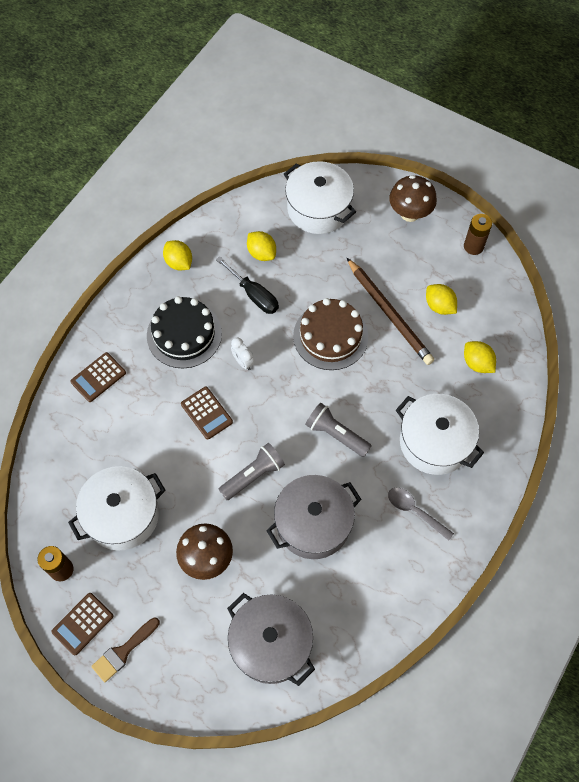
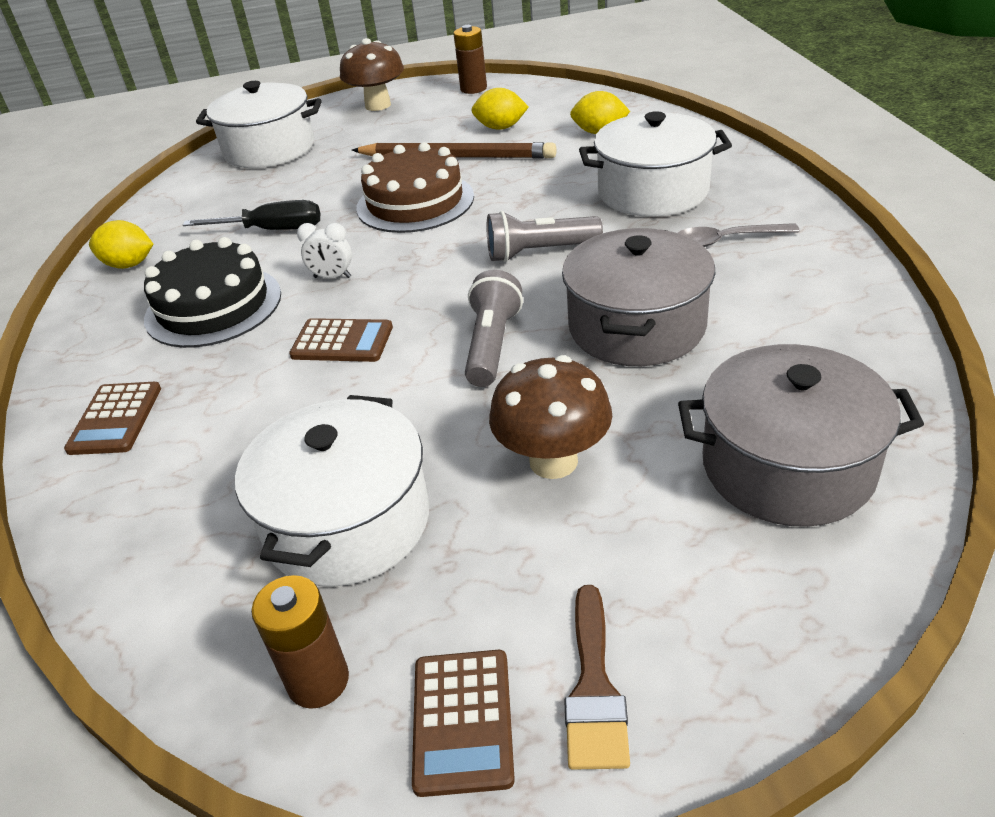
camera: 40 degrees left, 25 degrees down
(261, 253) = (240, 203): yellow lemon -> none

